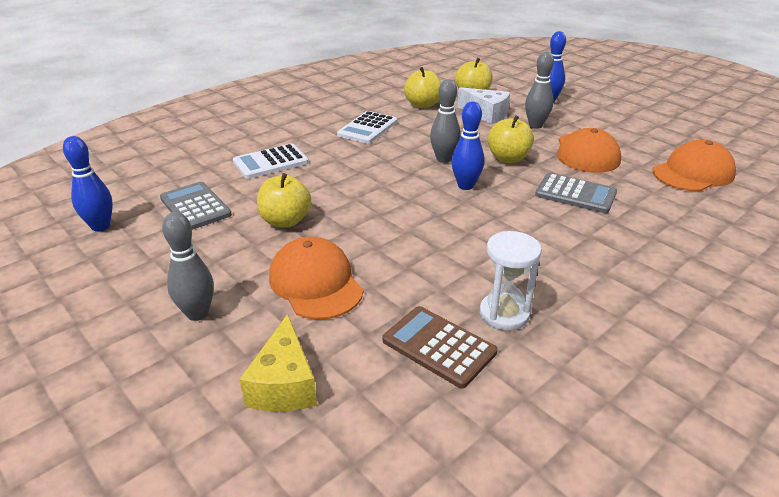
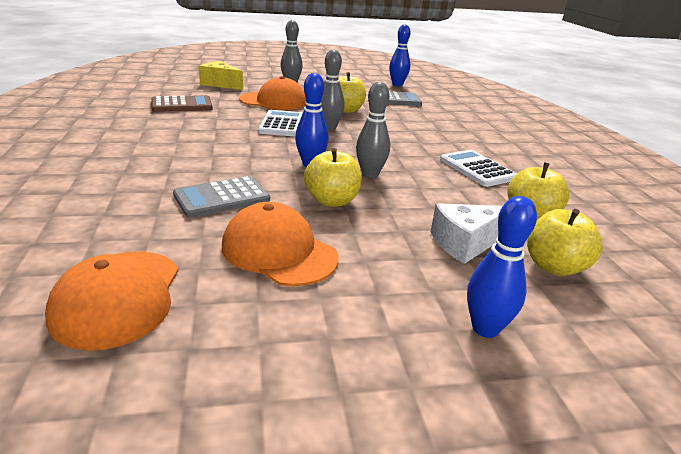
camera: 120 degrees right, 5 degrees down
(271, 162) = (438, 125): white calculator -> white calculator (282, 124)
(504, 314) = (168, 121): white hourglass -> none
(535, 125) = (396, 260): grey bowling pin -> grey bowling pin (329, 128)

